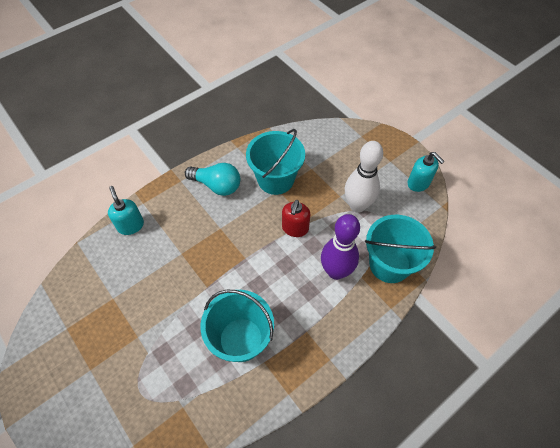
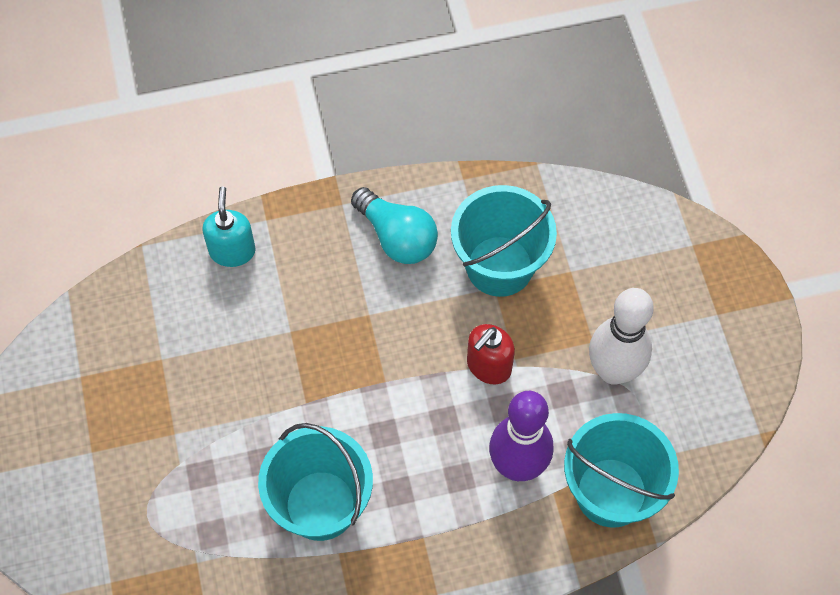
camera: 25 degrees right, 5 degrees up
(418, 183) = (743, 376): turquoise soap dispenser -> none

